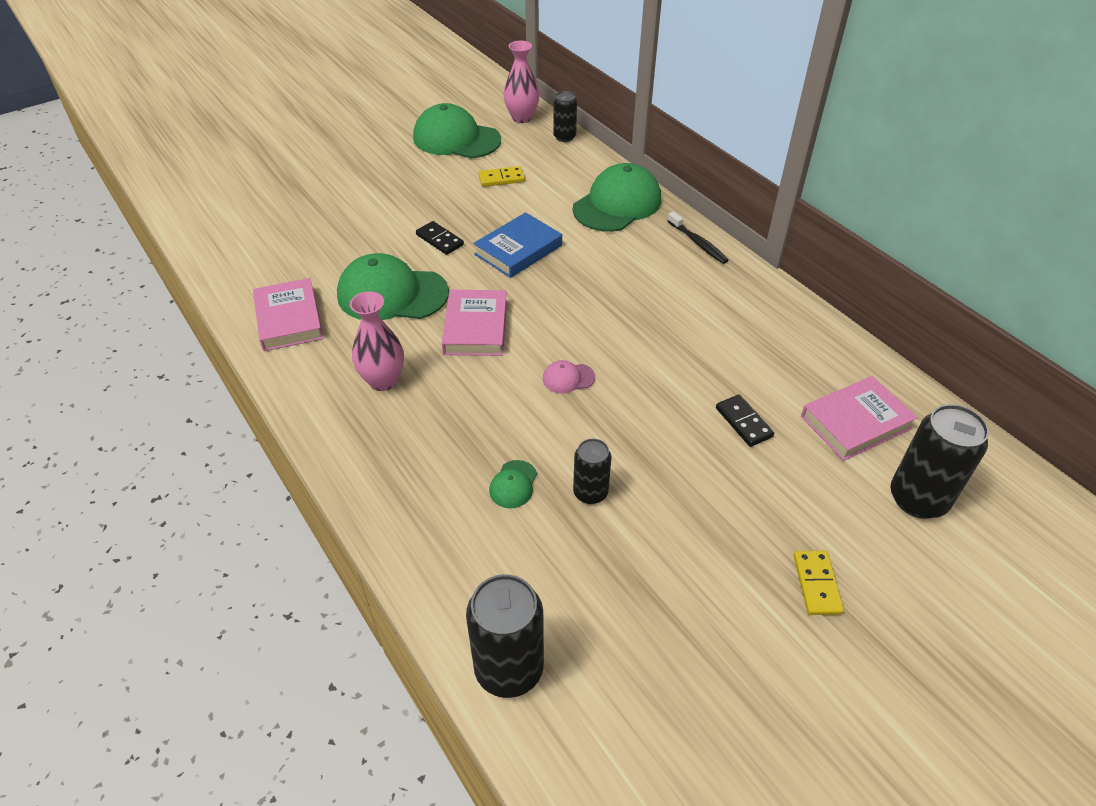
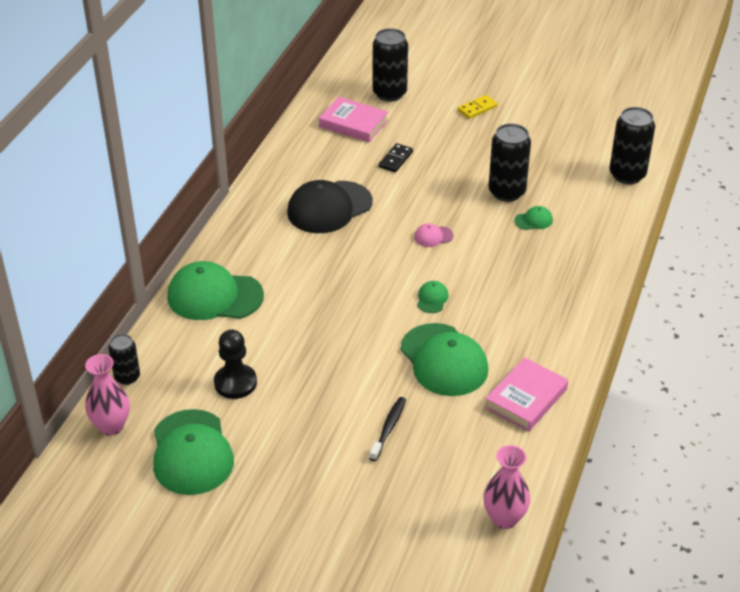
camera: 125 degrees left, 5 degrees down
(383, 381) = (524, 313): pink vase -> pink vase (504, 518)
(439, 240) = (357, 372): black domino -> none
(476, 327) = (432, 299): pink book -> green cap
(501, 179) = (235, 383): yellow domino -> black pawn
(518, 250) = (327, 321): blue book -> none
(568, 378) = (433, 236): pink cap -> pink cap turned 120 degrees clockwise
(590, 493) = (506, 192): black can -> black can, size x1.68
(689, 324) = (329, 207): none -> black cap
(698, 243) = (231, 235): black toothbrush -> black toothbrush (388, 428)

